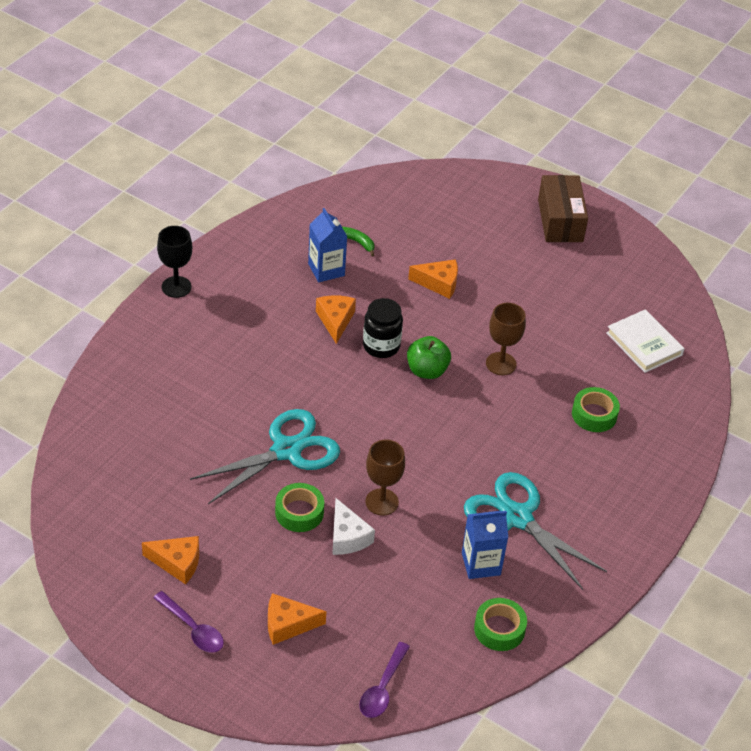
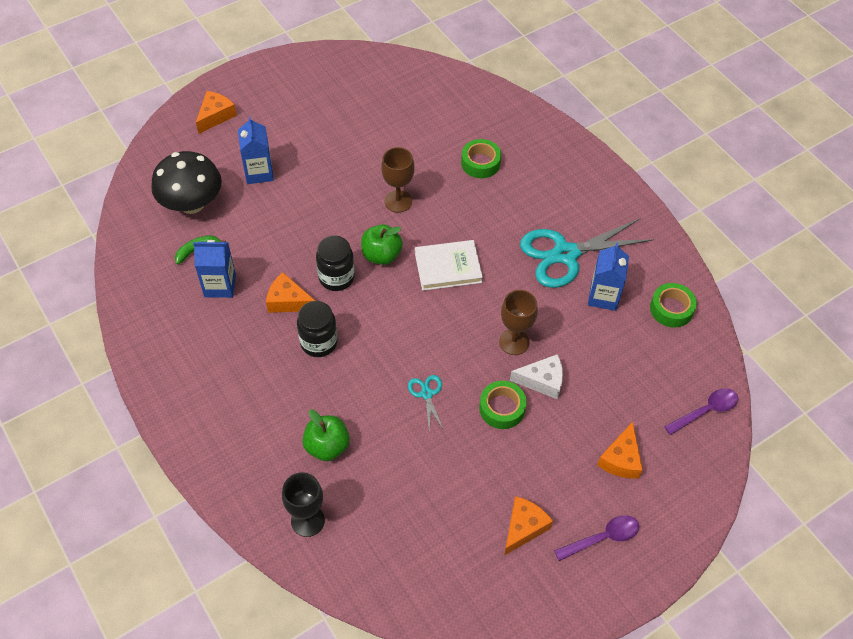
camera: 65 degrees left, 10 degrees up
(176, 287) = (173, 418): black goblet -> black goblet (307, 520)
(196, 396) = (327, 446): none -> green apple
(286, 450) = (426, 394): turquoise scissors -> turquoise scissors, size x0.44
(302, 356) = (319, 342): none -> black jar
(382, 688) = (705, 411): purple spoon -> purple spoon turned 75 degrees counterclockwise
(405, 221) = (192, 203): none -> black mushroom
(438, 283) = (283, 208): orange cheese -> orange cheese (215, 116)
(470, 253) = (259, 172): none -> blue carton
(560, 220) = (256, 98): brown box -> none
(644, 344) = (421, 102): white book -> white book (448, 267)

